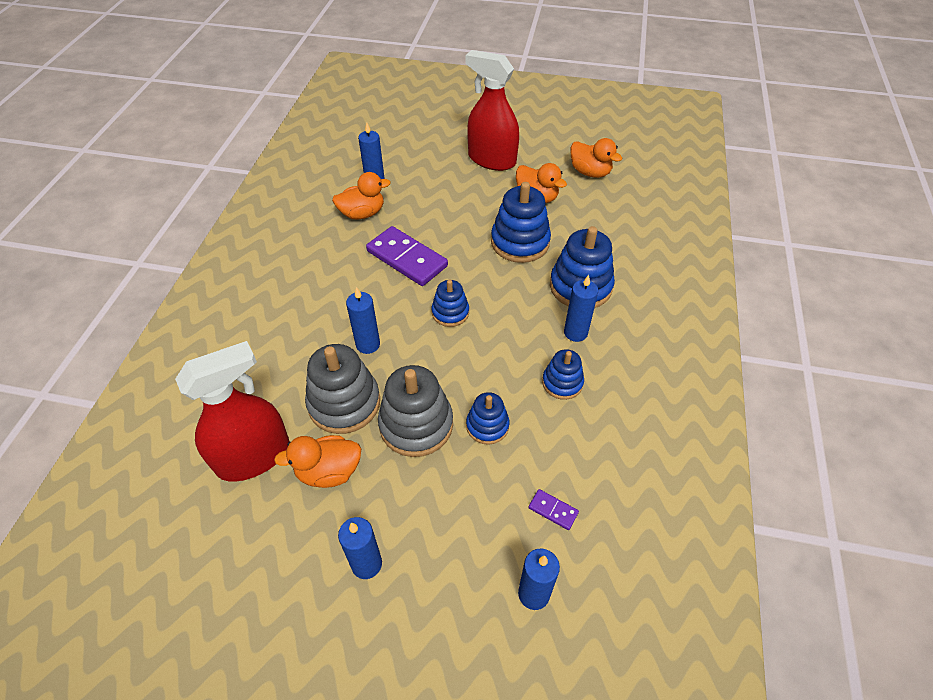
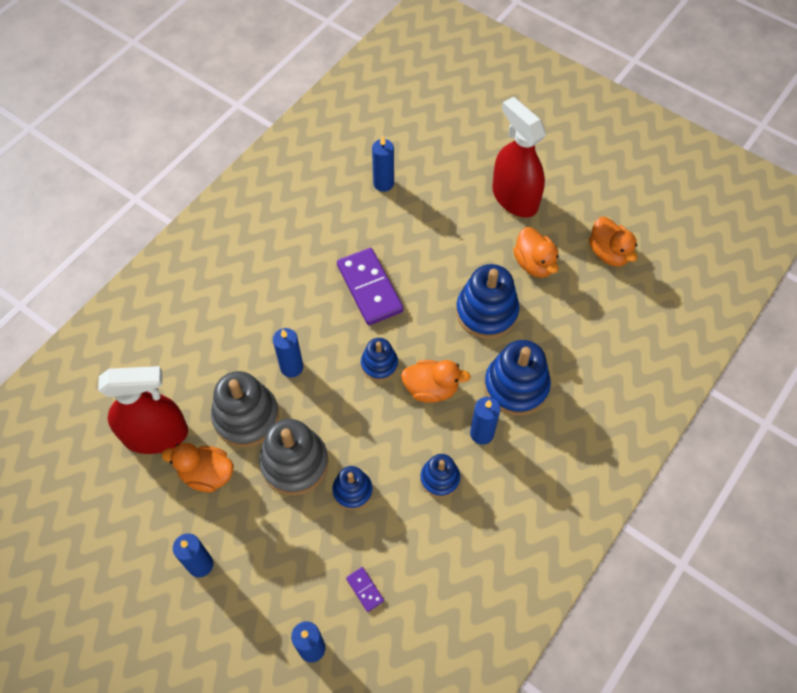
camera: 25 degrees right, 10 degrees up
(362, 213) = (353, 218): orange duck -> orange duck (431, 389)

